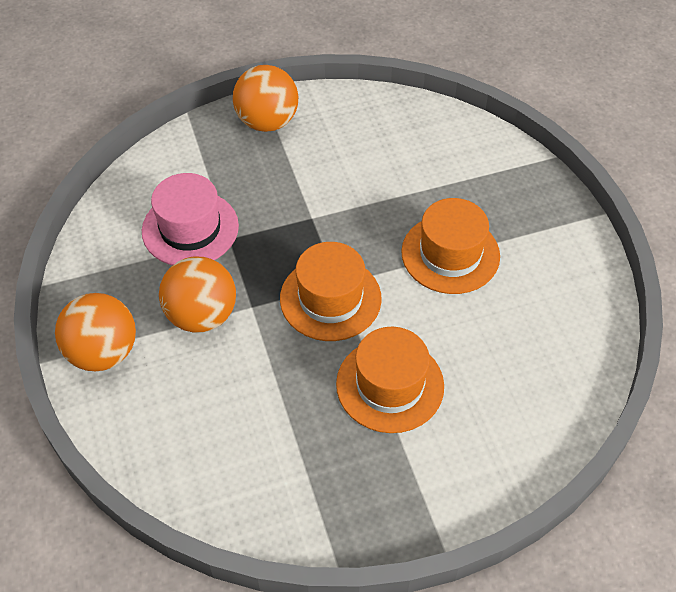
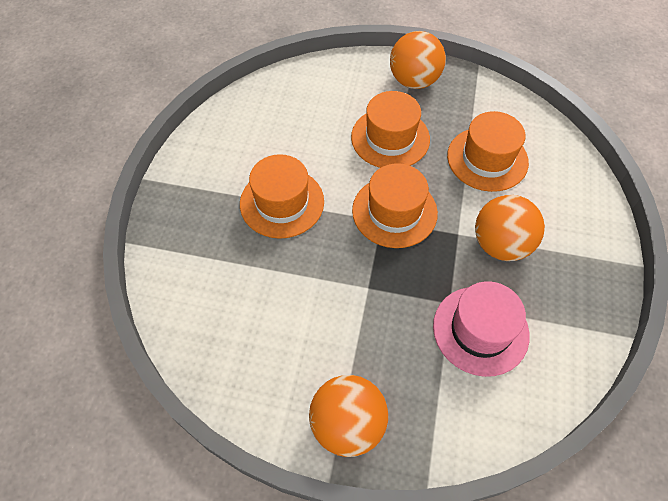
camera: 150 degrees left, 5 degrees up
(103, 352) = (589, 251): orange ball -> orange ball (414, 81)
(259, 414) = (487, 159): none -> orange hat

